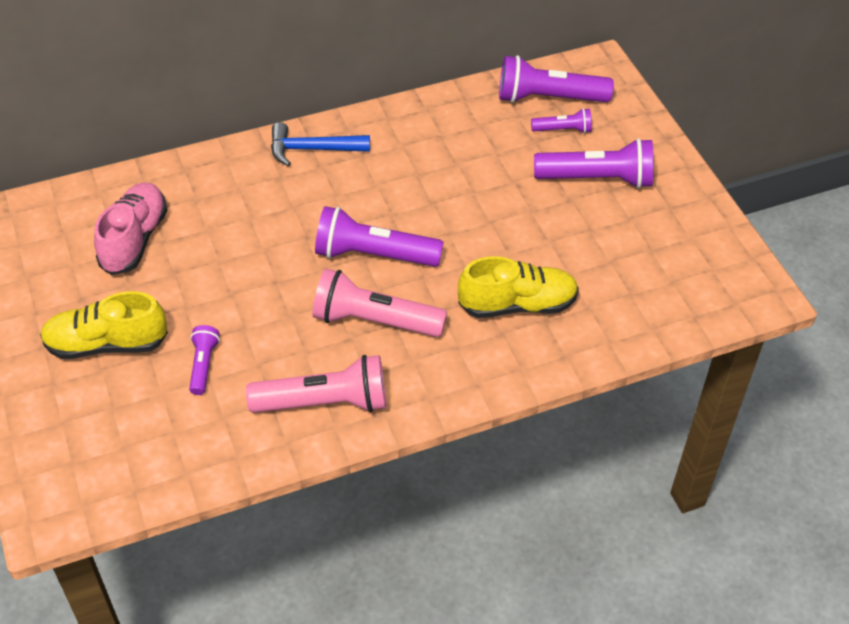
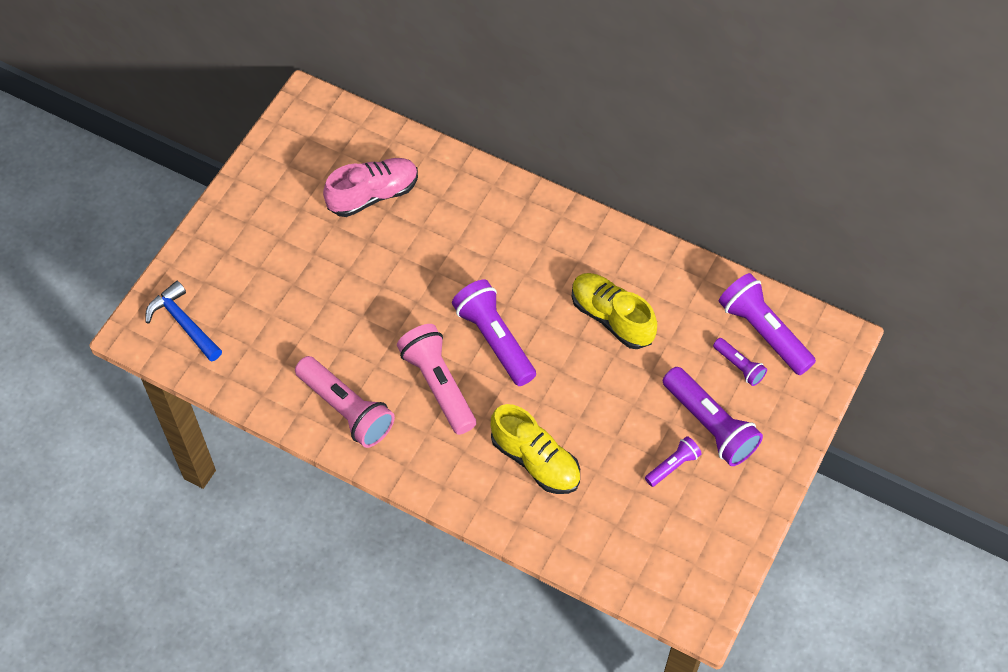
camera: 50 degrees right, 10 degrees up
(107, 344) = (279, 253): yellow shoe -> yellow shoe (612, 318)
(203, 365) = (312, 319): purple flashlight -> purple flashlight (673, 466)
(312, 149) = (553, 226): blue hammer -> blue hammer (183, 323)

